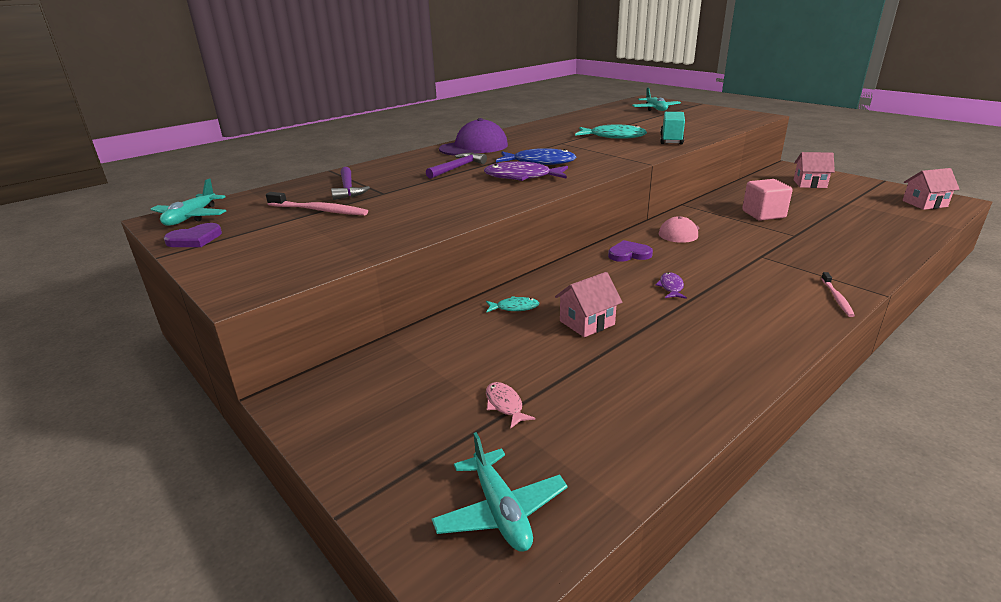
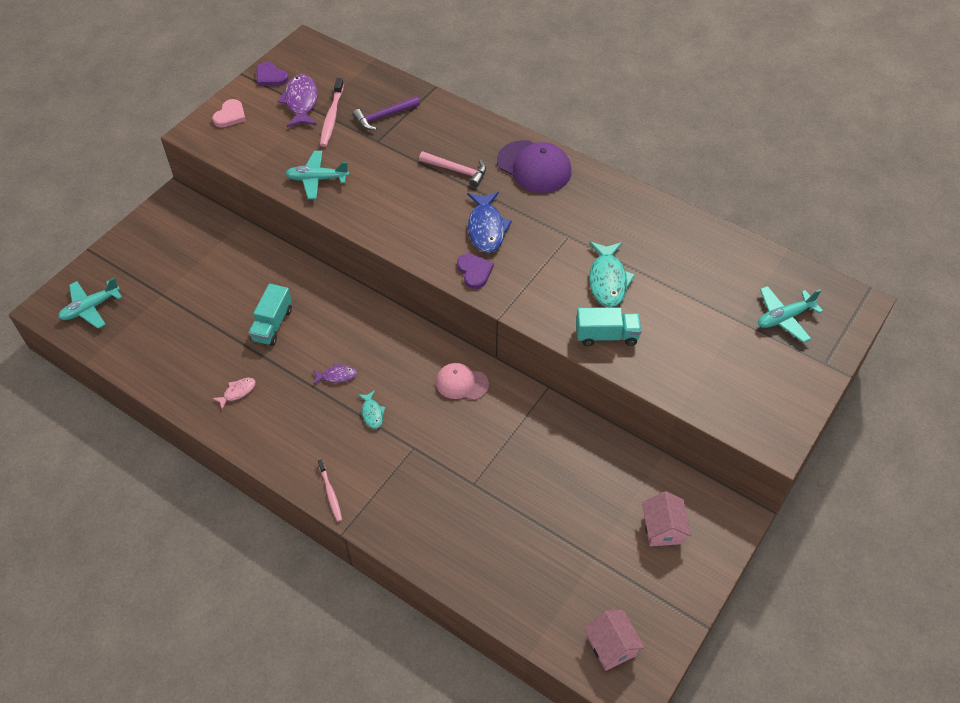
camera: 75 degrees right, 25 degrees up
(191, 217) = (310, 56): turquoise plane -> turquoise plane (317, 179)
(237, 265) = (230, 115): none -> pink heart
(457, 168) = (457, 171): purple hammer -> pink hammer
(505, 405) = (172, 295): pink fish -> pink fish (237, 392)
(514, 307) = (290, 279): turquoise fish -> turquoise fish (372, 413)
(522, 177) = (435, 222): purple fish -> purple fish (301, 102)
(587, 323) = (272, 325): pink house -> turquoise truck
(629, 254) = (400, 344): purple heart -> purple heart (474, 272)
(763, 214) = (531, 462): pink cube -> none
(837, 298) = (330, 493): pink toothbrush -> pink toothbrush turned 105 degrees counterclockwise

